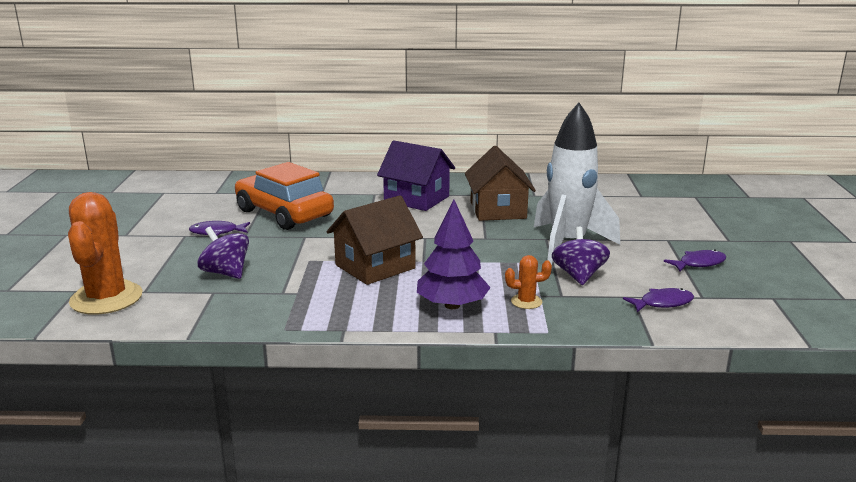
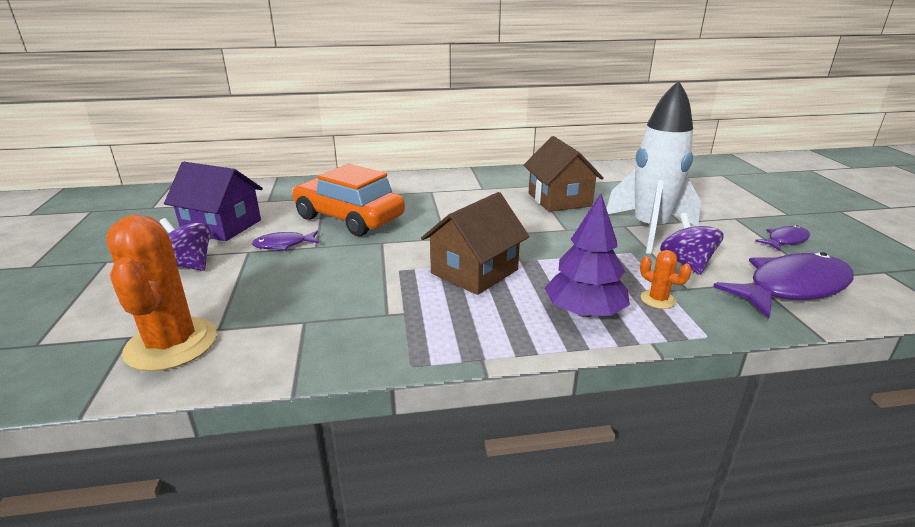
camera: 10 degrees left, 5 degrees up
(226, 273) = (311, 294): purple spinning top -> purple spinning top (188, 265)
(417, 199) = (475, 194): purple house -> purple house (222, 226)
(526, 302) = (658, 300): orange cactus -> orange cactus turned 60 degrees clockwise
(662, 303) = (791, 288): purple fish -> purple fish, size x2.04

